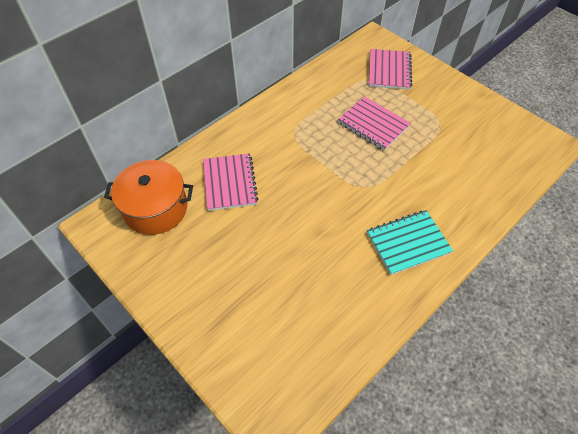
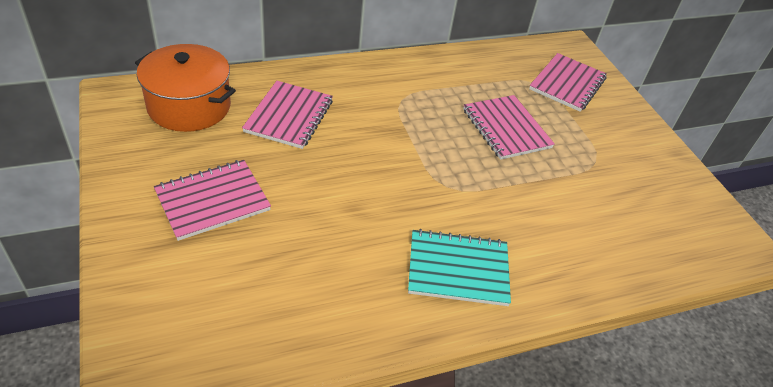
camera: 20 degrees right, 10 degrees down
(227, 273) = (213, 201): none -> pink notebook

